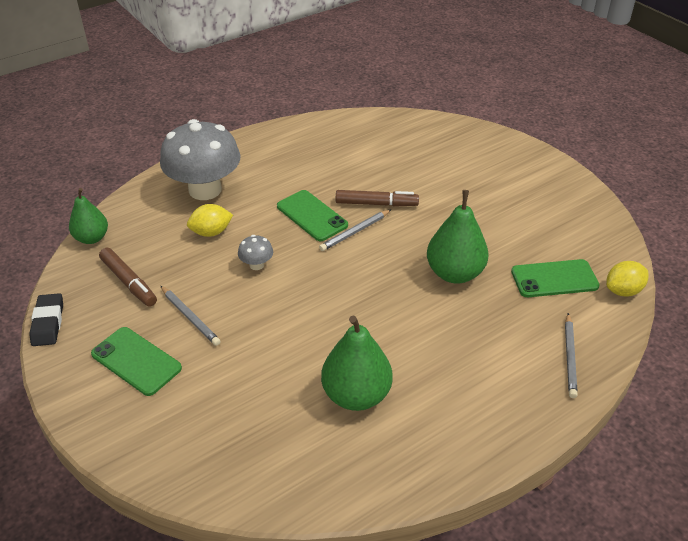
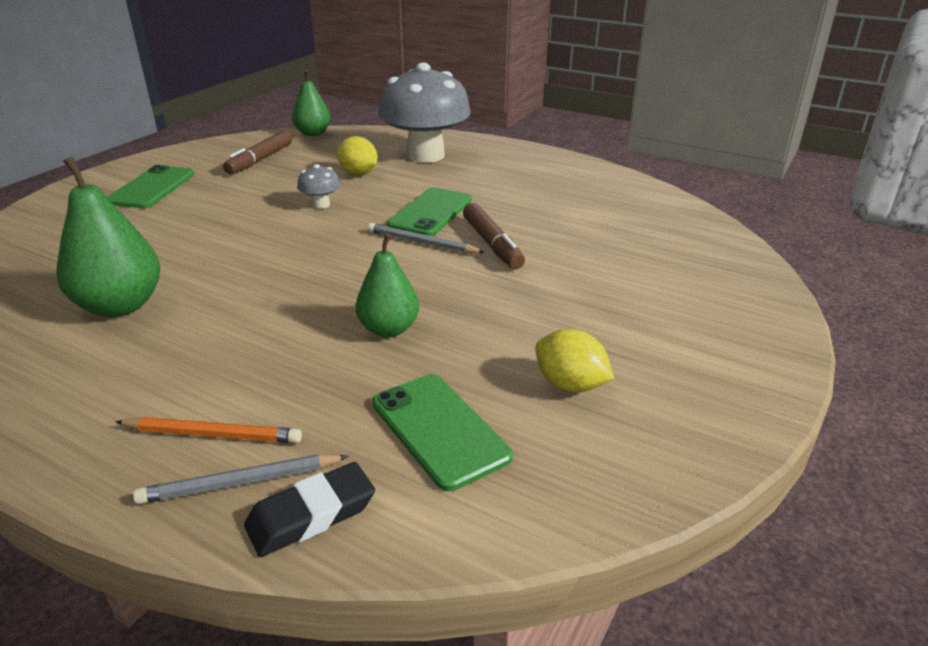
camera: 65 degrees right, 10 degrees down
(48, 323) = (192, 146): black eraser -> black eraser (311, 515)
(190, 317) = (222, 194): grey pencil -> none
(454, 273) = (389, 329): green pear -> green pear, size x0.65
(526, 363) = (213, 434): none -> orange pencil
(623, 291) = (462, 529): yellow lemon -> yellow lemon (570, 385)

